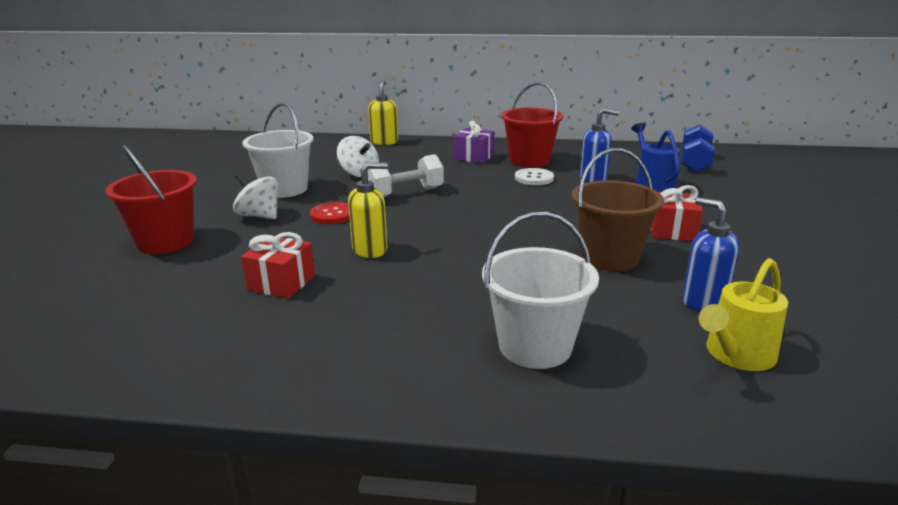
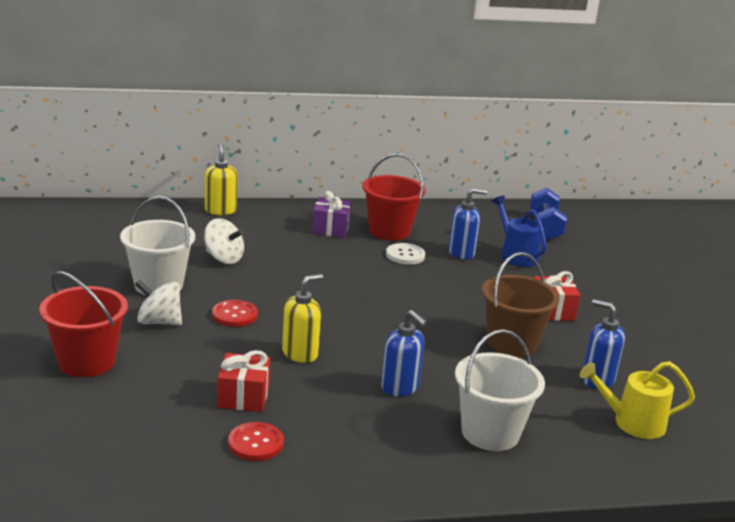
camera: 20 degrees left, 0 degrees up
(256, 328) = (255, 443): none -> red button
(405, 193) = (290, 282): white dumbbell -> none
(455, 289) = (400, 387): none -> blue soap dispenser
(736, 355) = (632, 423): yellow watering can -> yellow watering can turned 60 degrees clockwise

